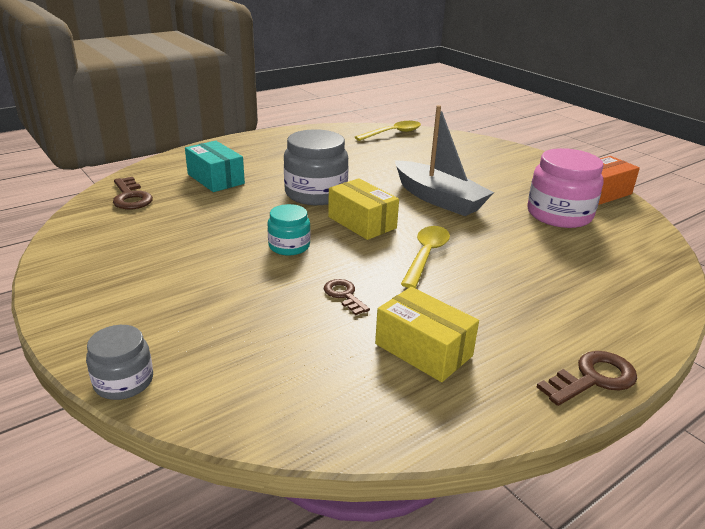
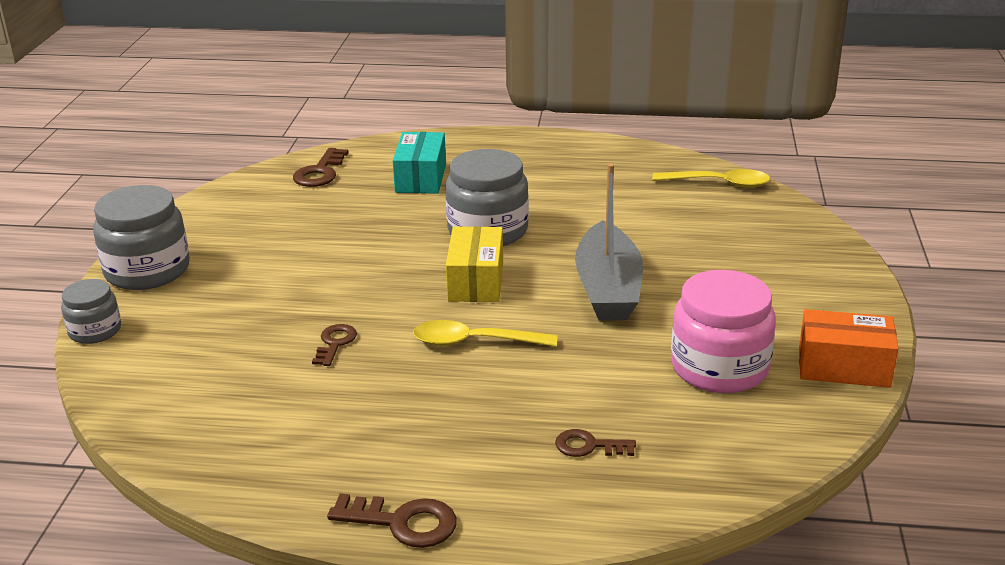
camera: 45 degrees right, 0 degrees up
(93, 314) = (147, 270): none -> grey jar
(289, 246) = (369, 276): turquoise jar -> none
(423, 350) = (313, 420): yellow box -> none
(426, 255) = (474, 342): yellow spoon -> yellow spoon turned 150 degrees counterclockwise
(586, 280) = (588, 446): none -> brown key

